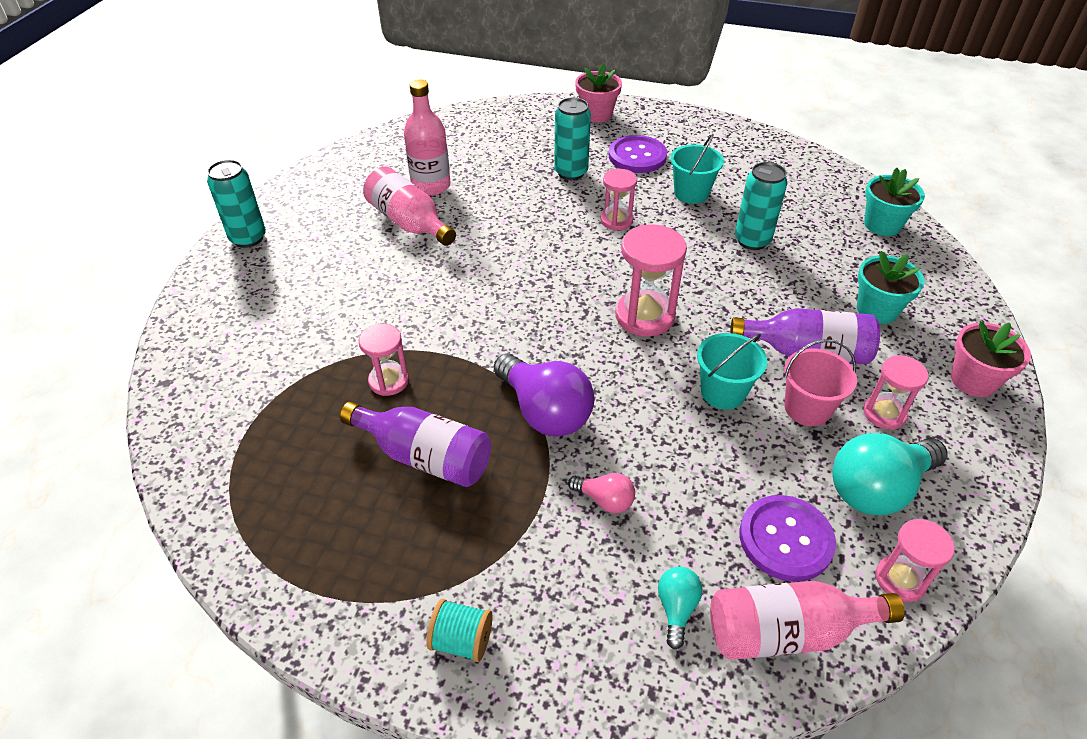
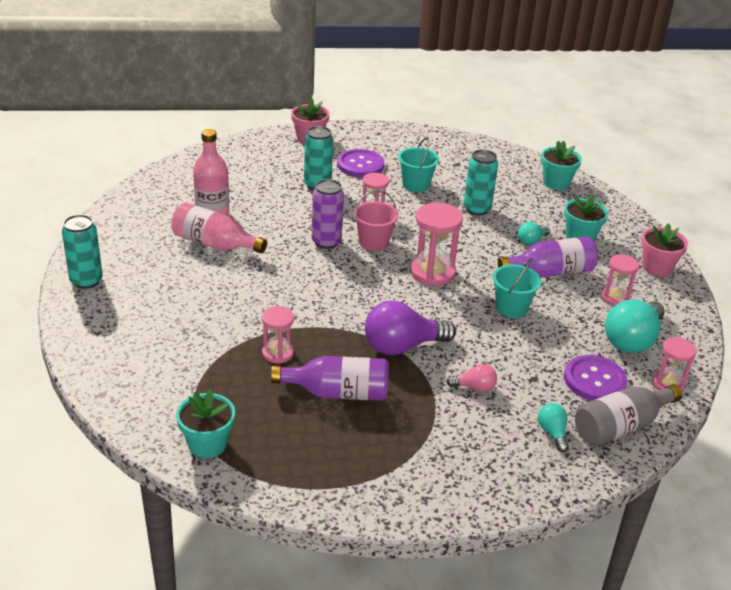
camera: 25 degrees left, 10 degrees down
(229, 484) = (207, 444): none -> turquoise flower pot
(462, 640) = (434, 485): turquoise spool -> none
(537, 246) = (326, 242): none -> purple can
(545, 412) = (402, 346): purple light bulb -> purple light bulb turned 135 degrees clockwise
(787, 632) = (621, 427): pink bottle -> grey bottle
(803, 300) = (531, 241): none -> turquoise light bulb
(807, 408) = (568, 305): pink bucket -> pink bucket (374, 242)

